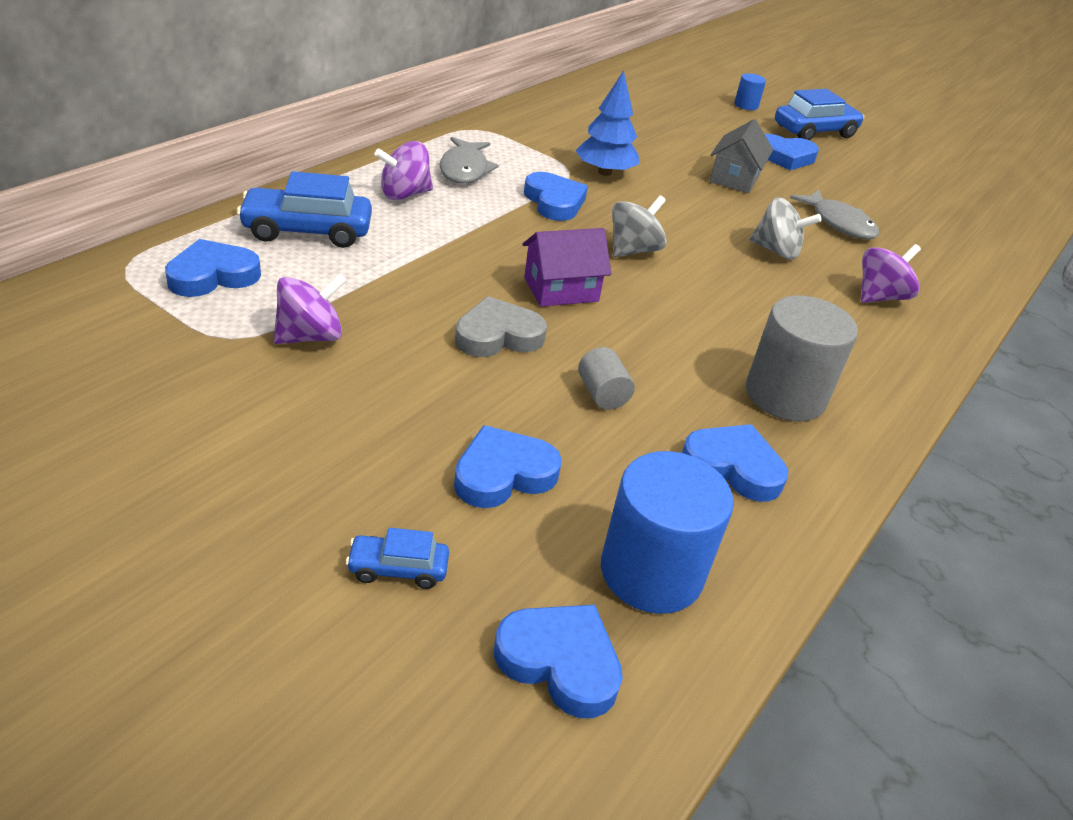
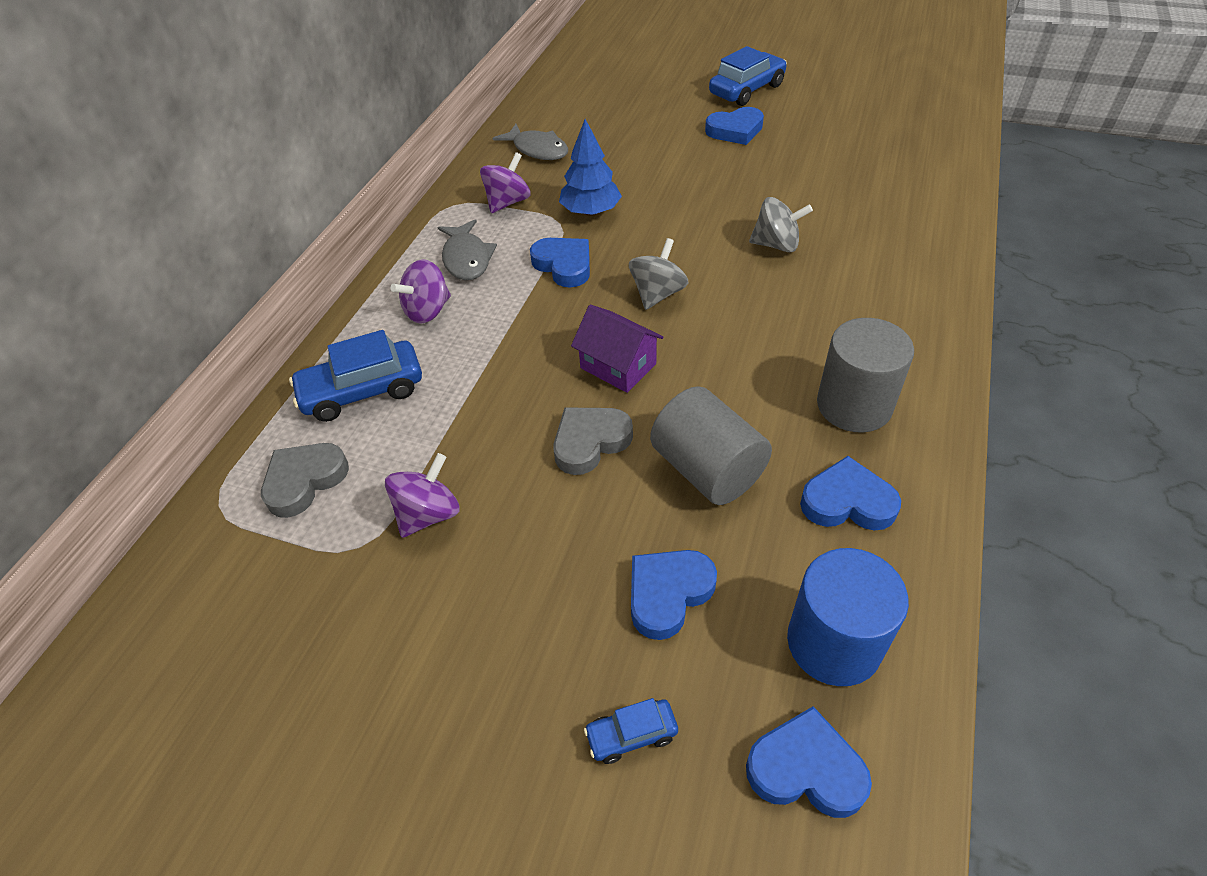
camera: 10 degrees left, 10 degrees up
(213, 275) = (304, 481): blue heart -> grey heart
(561, 289) = (618, 366): purple house -> purple house turned 75 degrees clockwise
(602, 394) = (707, 469): grey cylinder -> grey cylinder, size x2.02
(734, 178) = (704, 173): grey house -> none
(746, 105) = (675, 81): blue cylinder -> none
(839, 223) = (813, 191): grey fish -> grey fish (537, 150)
(879, 297) = (881, 262): purple spinning top -> purple spinning top (508, 202)

